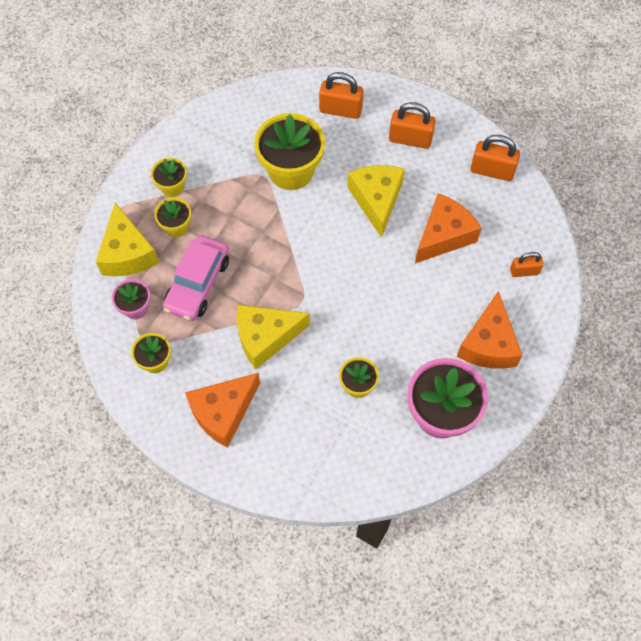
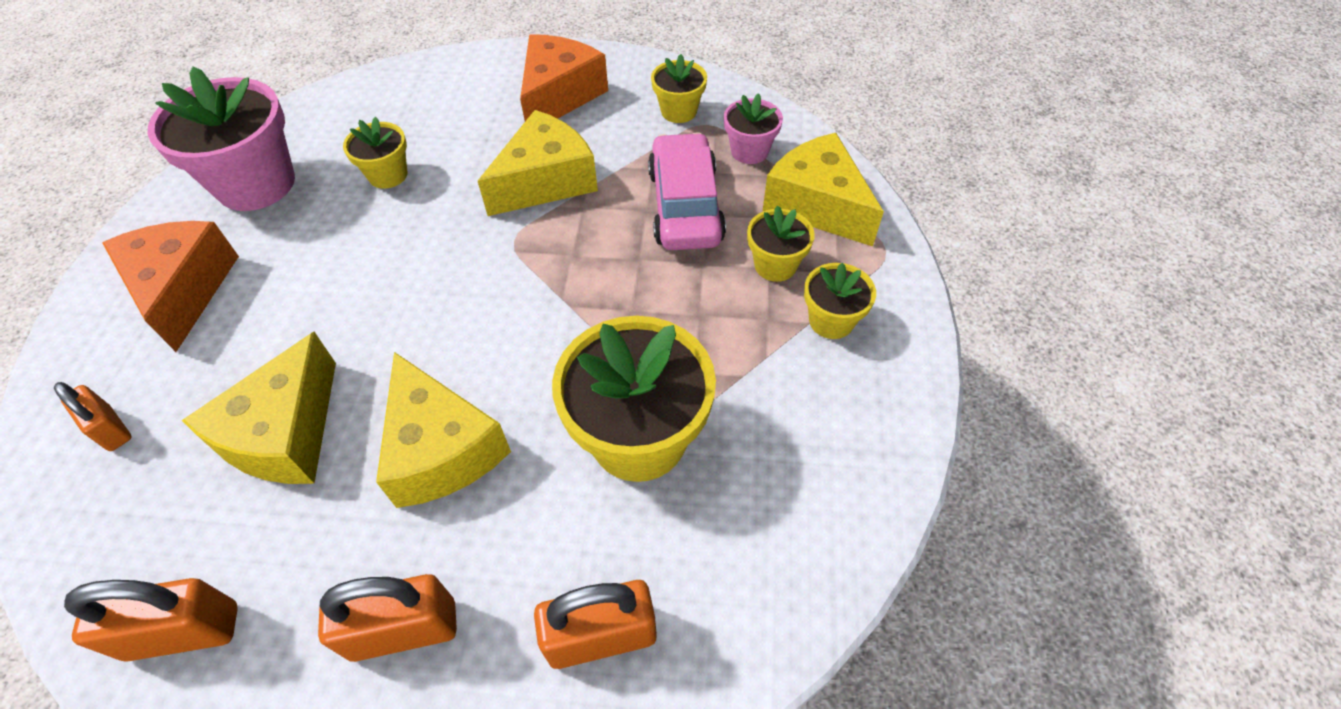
camera: 155 degrees right, 10 degrees down
(443, 235) = (285, 434): orange cheese -> yellow cheese
(524, 271) = (110, 429): orange padlock -> orange padlock turned 75 degrees clockwise

